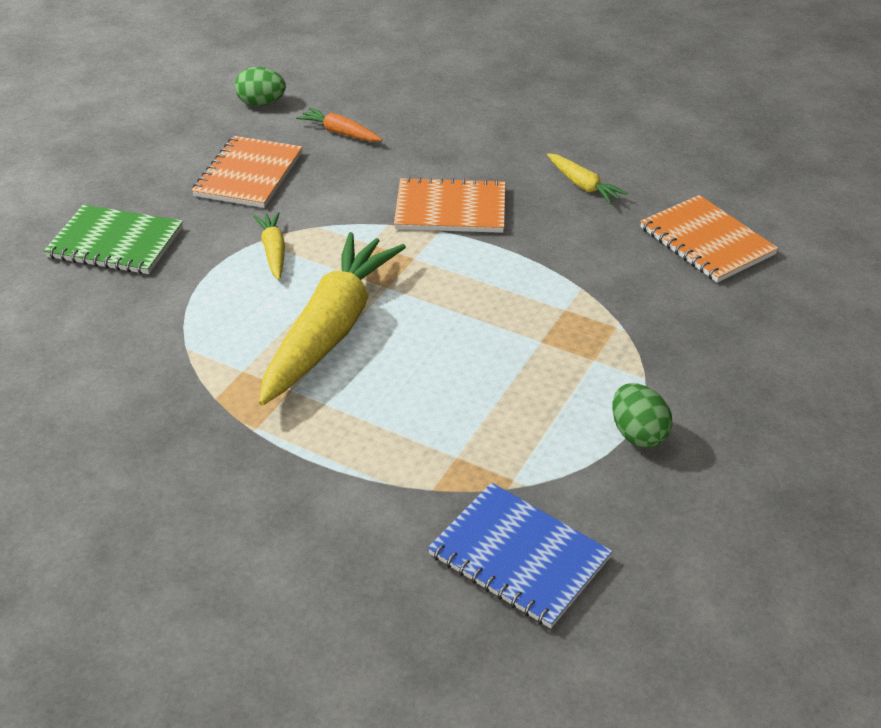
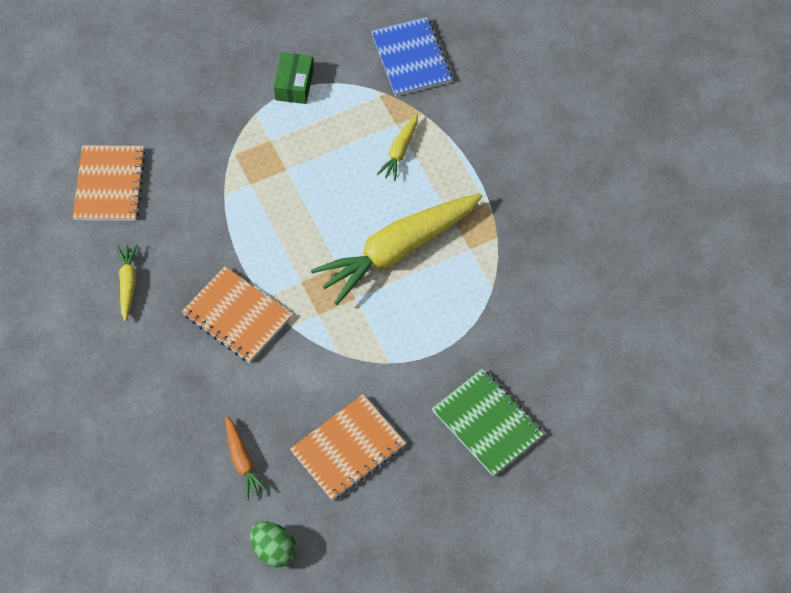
camera: 145 degrees left, 20 degrees up
(274, 251) = (386, 345): yellow carrot -> yellow carrot (400, 151)
(637, 434) = (294, 85): green egg -> green box

